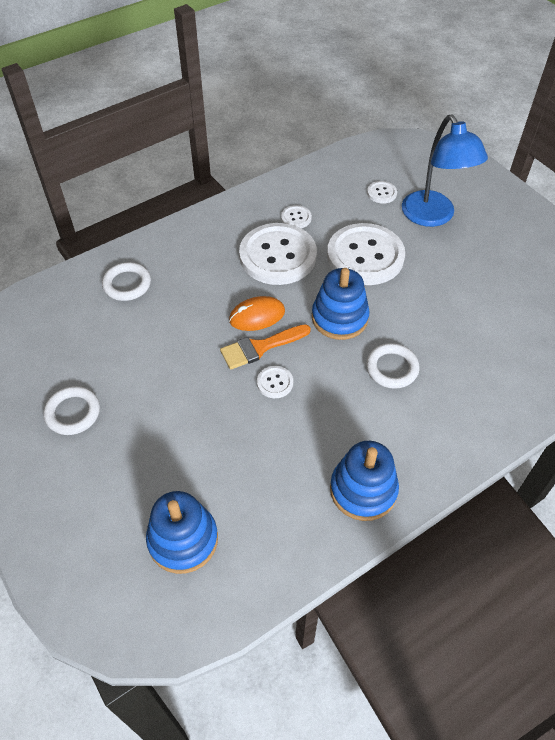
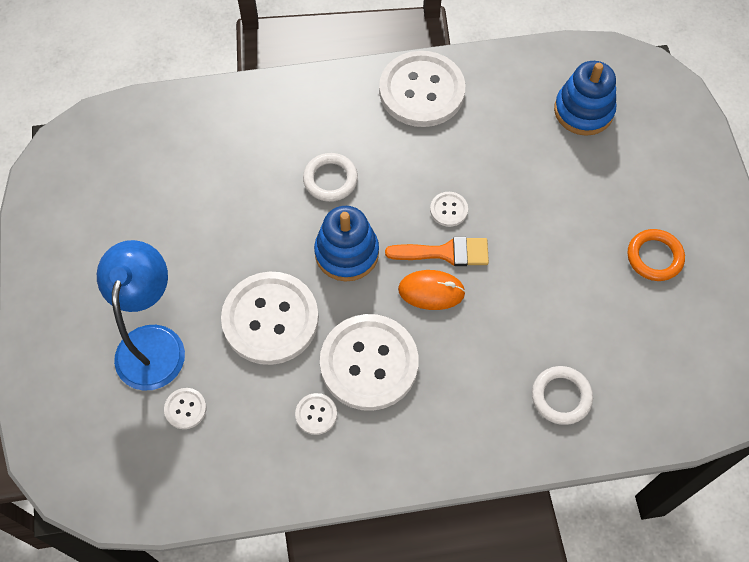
camera: 155 degrees left, 10 degrees up
(73, 413) = (654, 257): white ring -> orange ring
(363, 490) = (421, 91): blue stacking toy -> white button

